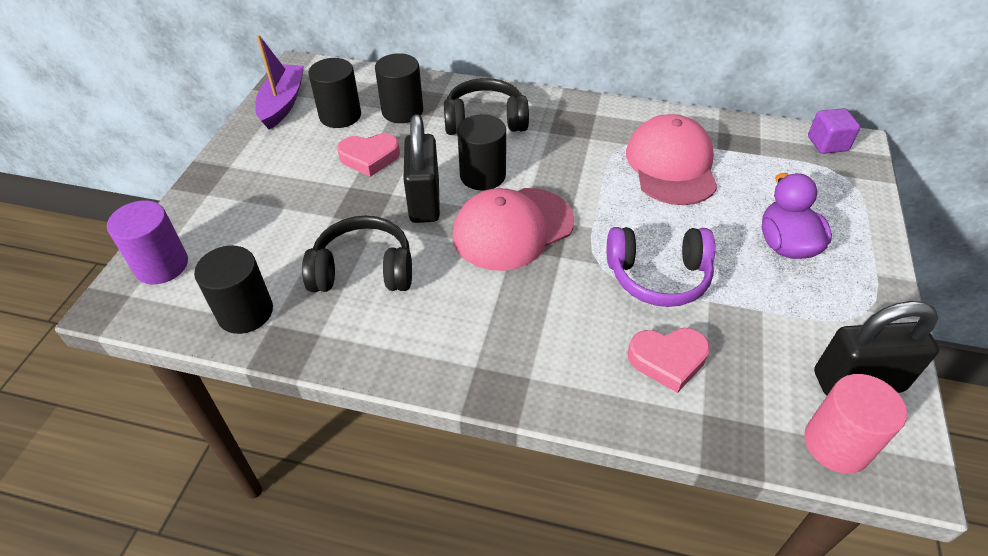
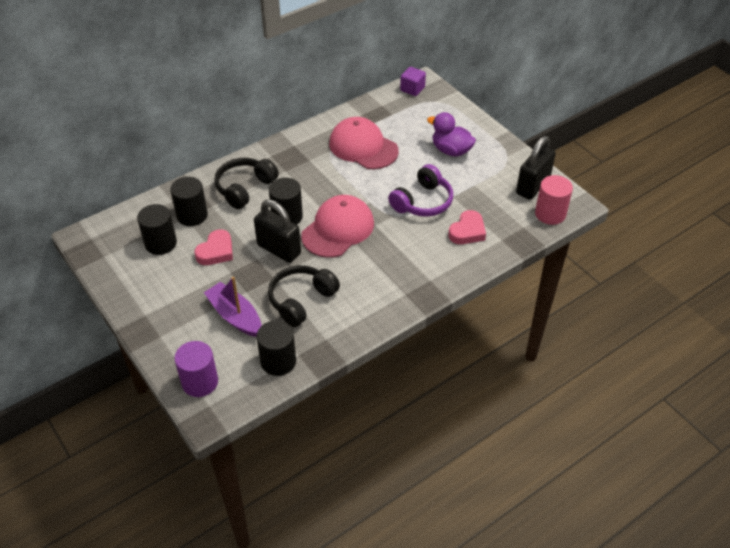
camera: 50 degrees left, 0 degrees up
(283, 103) = (113, 262): purple boat -> purple boat (235, 316)
(513, 228) = (338, 229): pink cap -> pink cap turned 150 degrees counterclockwise

